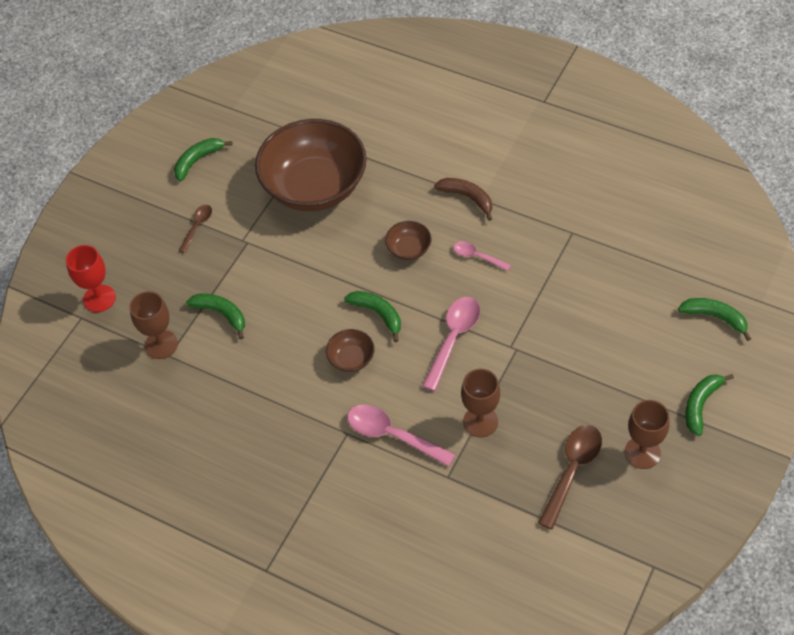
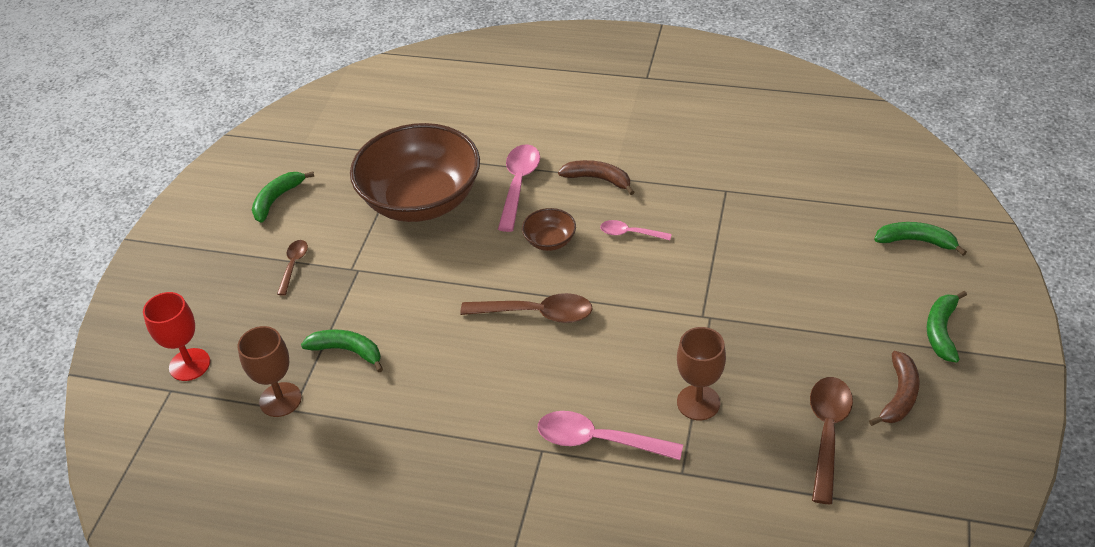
camera: 15 degrees left, 10 degrees down
(351, 359) = (520, 367): brown bowl -> none
(378, 314) = (536, 313): green banana -> brown spoon
(453, 339) = (633, 321): pink spoon -> pink spoon (518, 185)
(642, 452) = (899, 395): brown goblet -> brown banana

